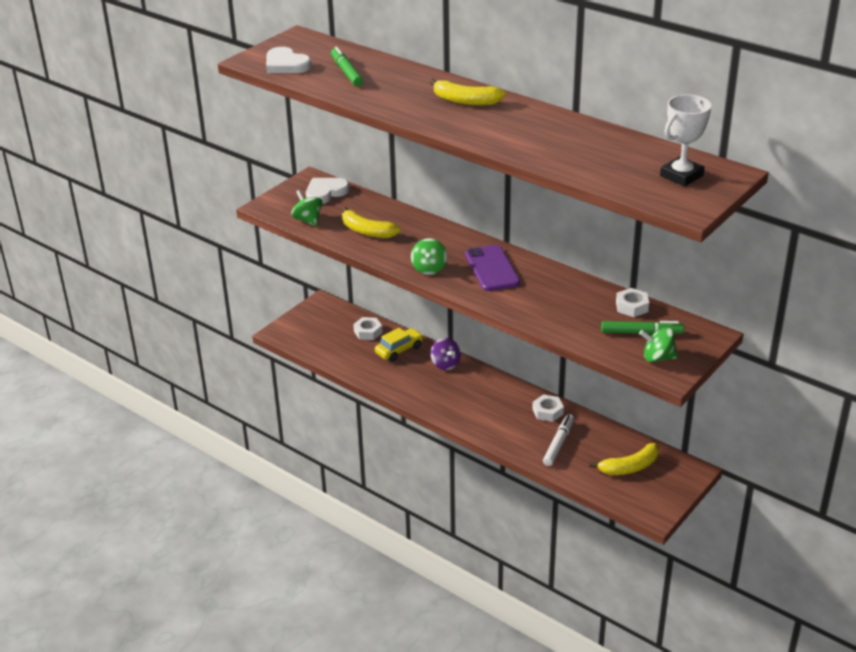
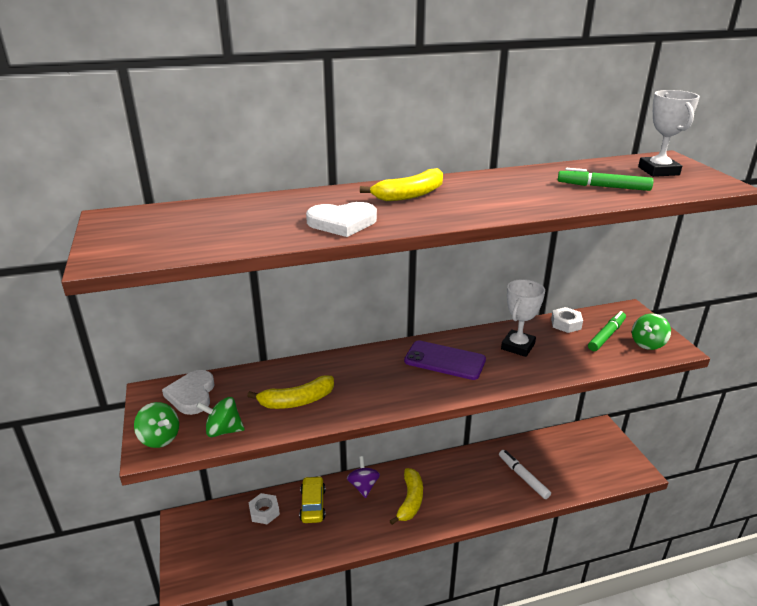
camera: 55 degrees left, 5 degrees down
(286, 65) = (163, 244): white heart -> white heart (342, 222)
(346, 72) = (248, 221): green marker -> green marker (603, 187)
(429, 269) = (407, 394): green spinning top -> green spinning top (160, 438)
(445, 364) = (363, 486): purple spinning top -> purple spinning top turned 105 degrees counterclockwise
(547, 412) = (479, 461): white nut -> none
(559, 294) = (518, 346): none -> white trophy
(629, 467) = (577, 455): yellow banana -> yellow banana (410, 501)

